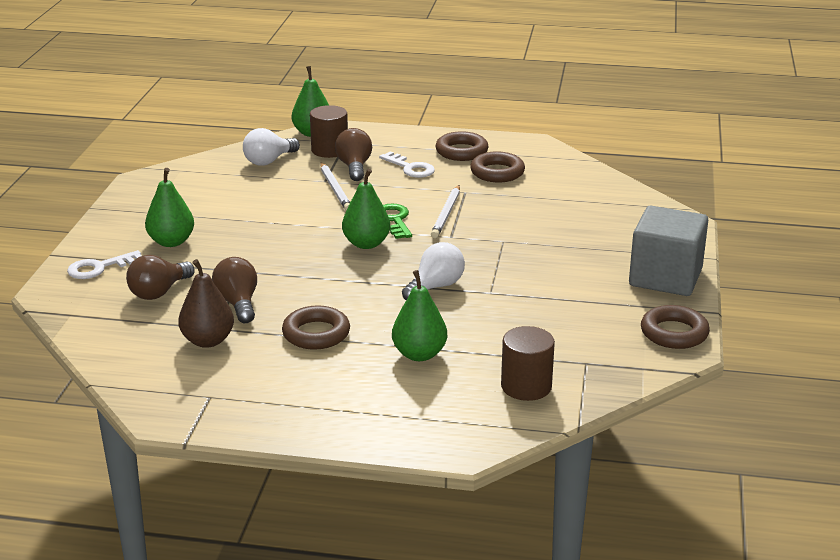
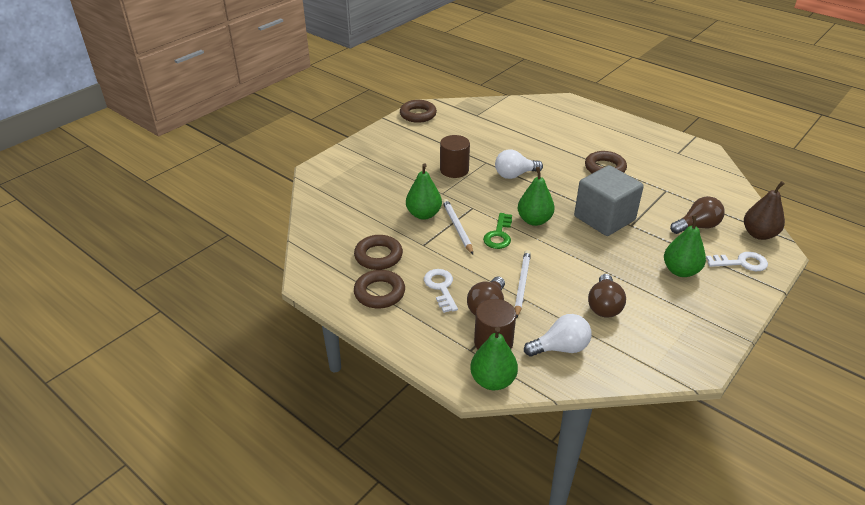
camera: 150 degrees left, 10 degrees up
(208, 341) = (671, 182): brown pear -> brown pear (759, 234)
(238, 303) = (644, 201): brown light bulb -> brown light bulb (604, 306)
(419, 354) = (555, 141): green pear -> green pear (423, 214)
(446, 214) = (457, 227): white pencil -> white pencil turned 60 degrees counterclockwise
(526, 386) = (516, 113): brown cylinder -> brown cylinder (454, 170)
(665, 277) = (380, 141): grey cube -> grey cube (604, 218)

